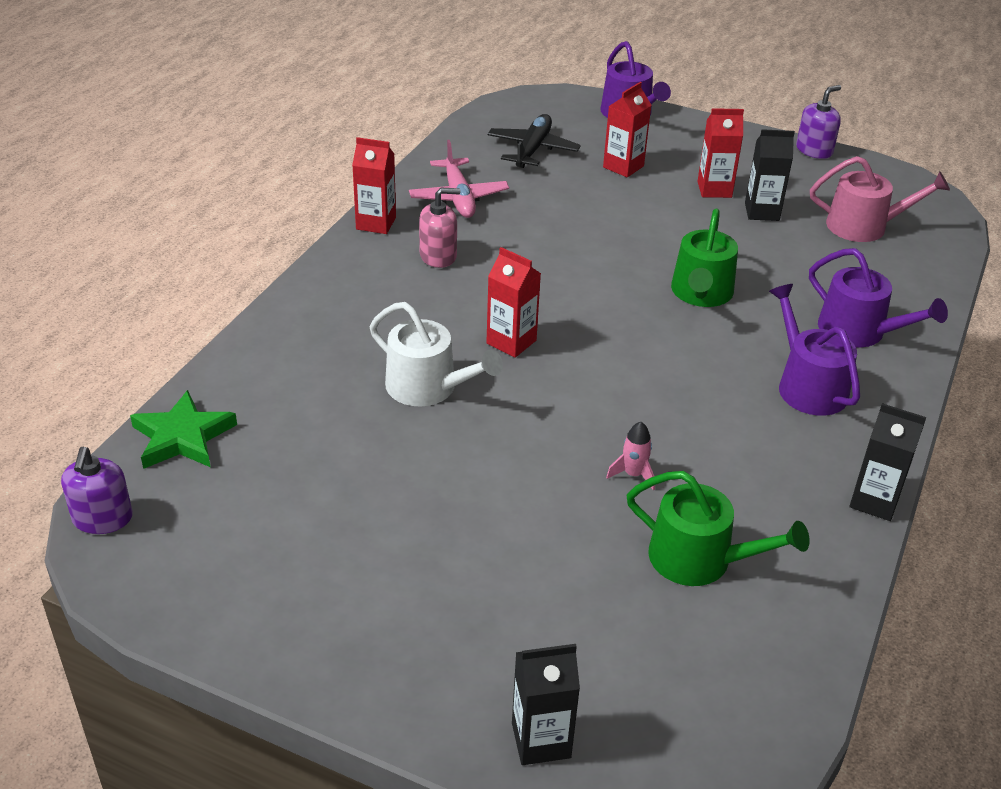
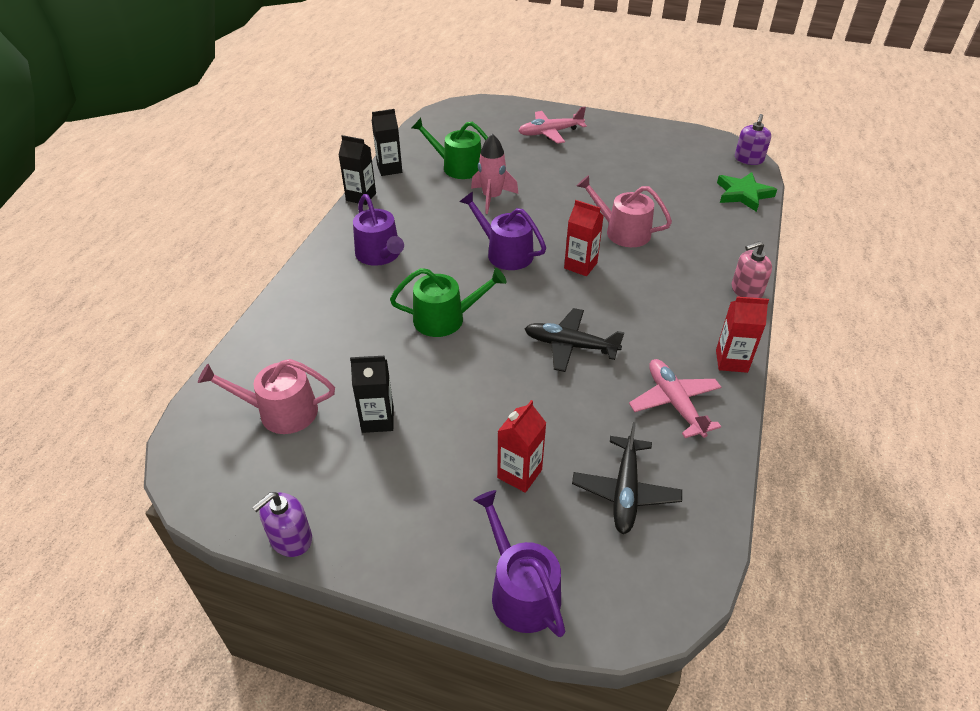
camera: 175 degrees right, 5 degrees up
(102, 518) = (748, 159): purple soap dispenser -> purple soap dispenser turned 150 degrees counterclockwise
(428, 387) = (622, 232): white watering can -> pink watering can
(438, 256) = (662, 332): pink soap dispenser -> pink soap dispenser (746, 290)
(487, 649) = (550, 133): none -> pink plane
(541, 740) = (522, 112): black carton -> black carton (389, 169)
(552, 253) = (570, 345): none -> black plane
(633, 474) = (492, 198): pink rocket -> pink rocket, size x1.78
(701, 293) = (445, 319): green watering can -> green watering can turned 75 degrees clockwise
(714, 189) = (421, 448): red carton -> none
(859, 331) = (330, 298): purple watering can -> purple watering can (505, 253)

